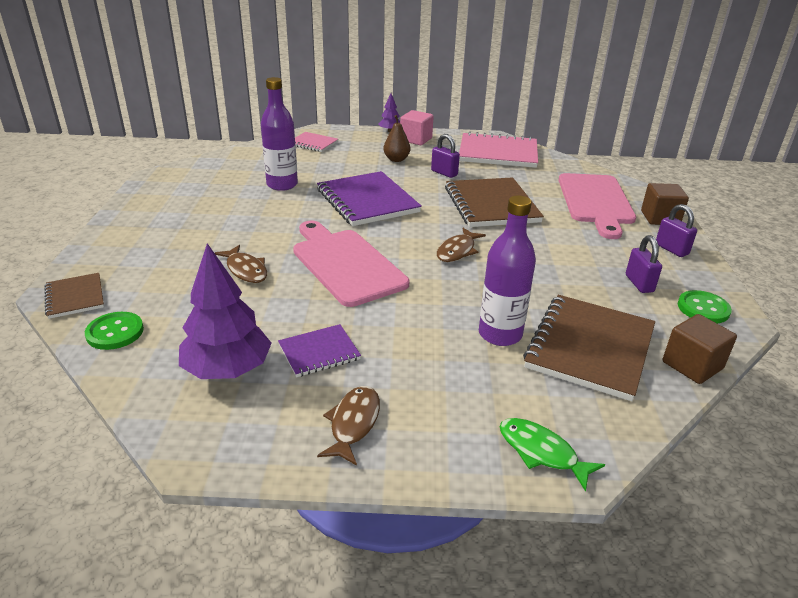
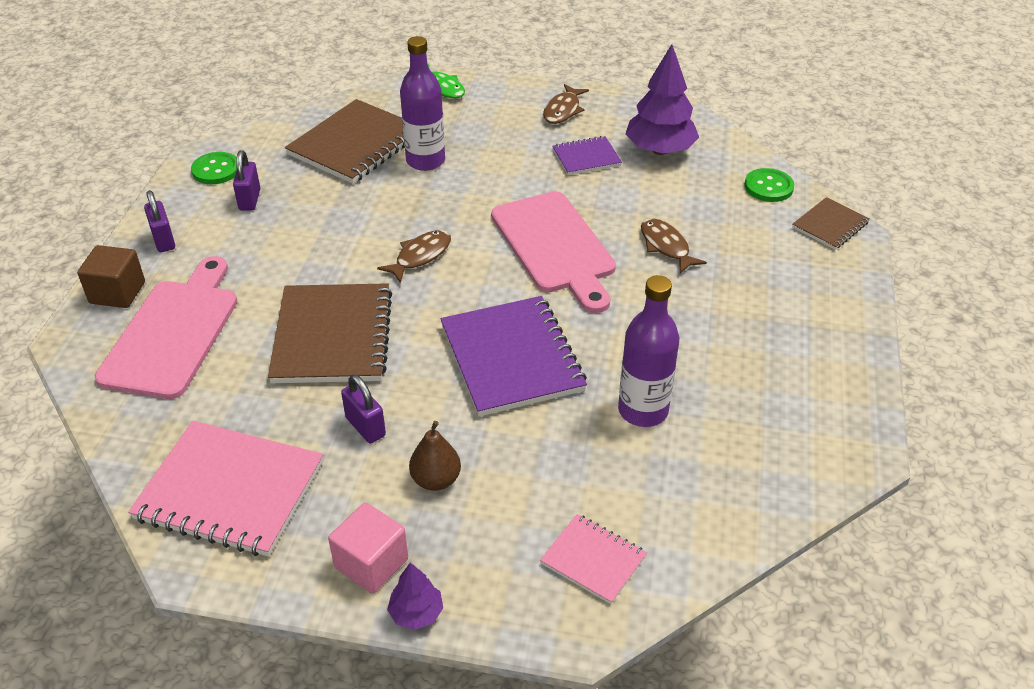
camera: 170 degrees left, 10 degrees up
(75, 297) = (830, 225): brown notebook -> brown notebook turned 60 degrees clockwise
(692, 365) = (283, 126): brown cube -> none

